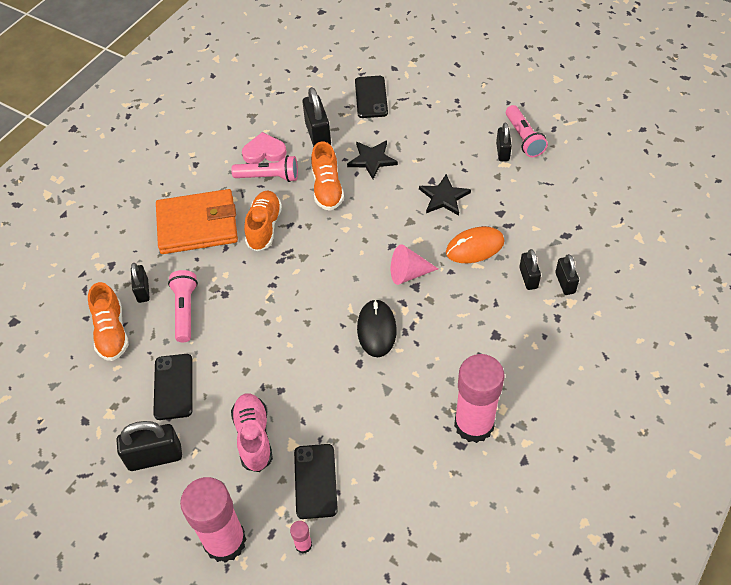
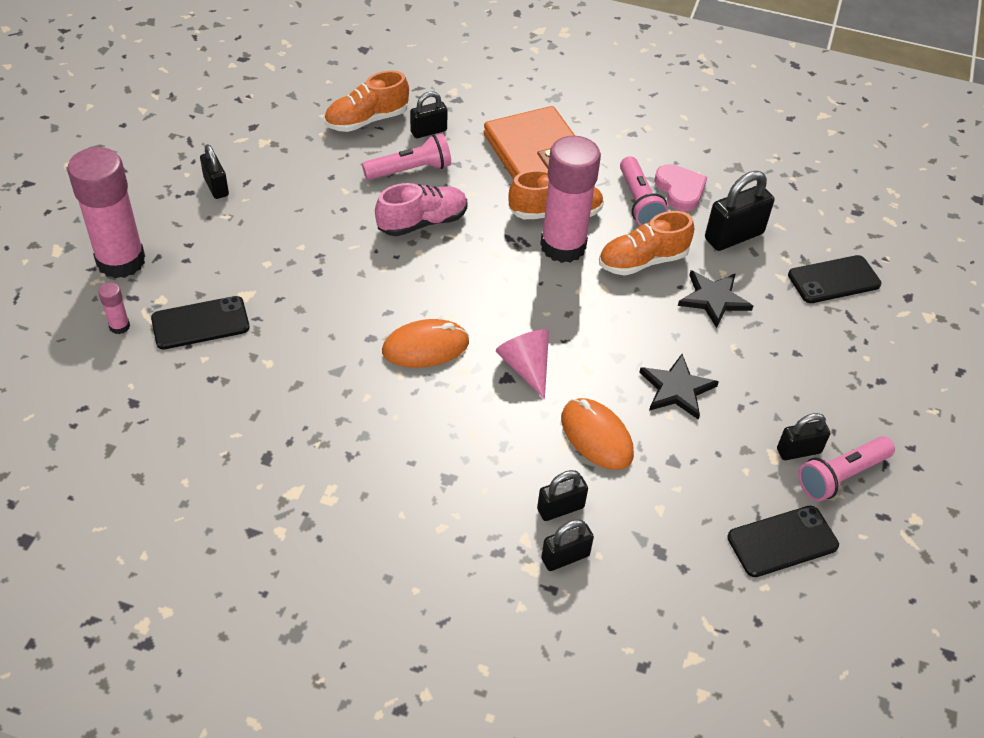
camera: 70 degrees right, 5 degrees down
(155, 457) = (216, 187): black padlock -> black padlock, size x0.62
(173, 386) = (306, 182): black phone -> black phone (782, 542)
(254, 437) = (251, 260): pink shoe -> pink shoe (422, 222)
(376, 329) = (425, 347): black mouse -> orange mouse
(474, 424) = (299, 469): pink glue stick -> pink glue stick (563, 246)

